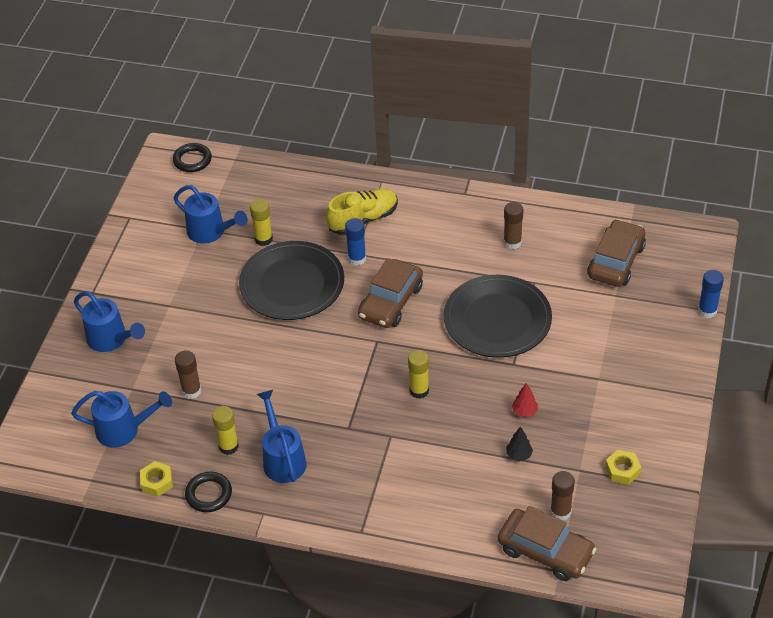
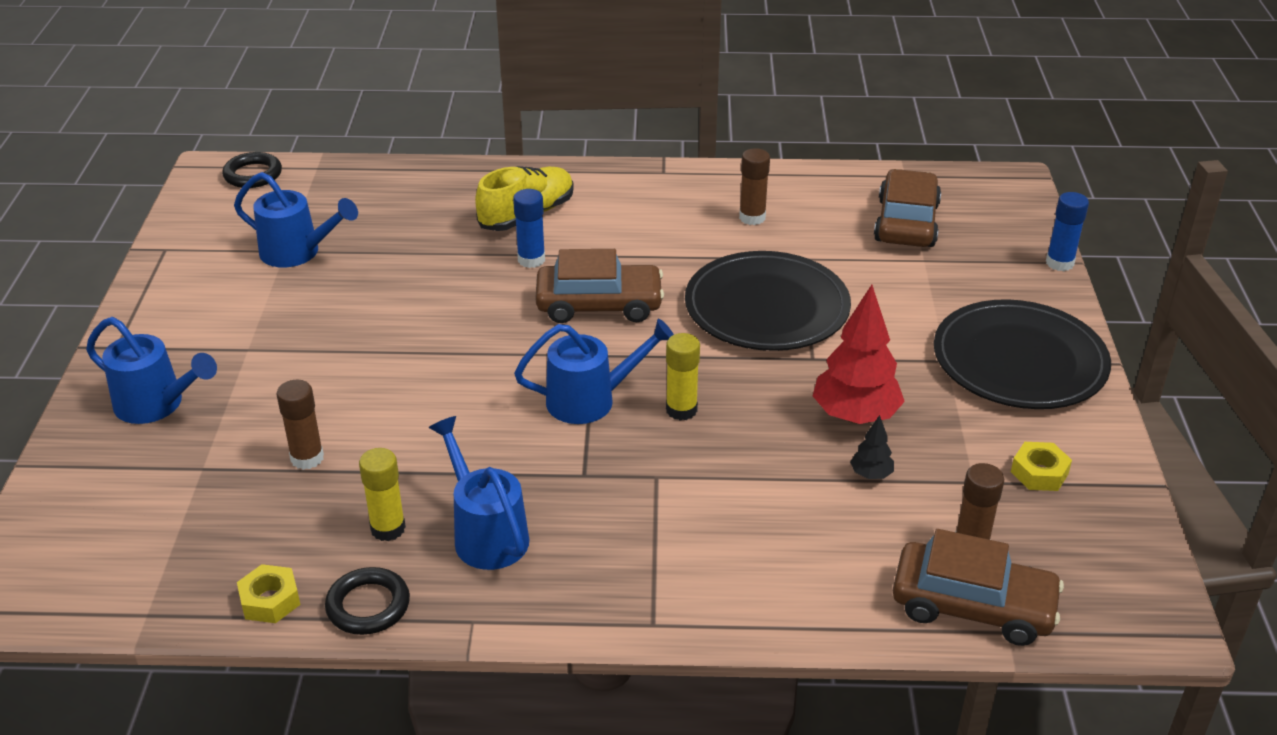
camera: 15 degrees left, 10 degrees down
(124, 430) = (198, 529): blue watering can -> blue watering can (591, 400)
(263, 239) = (382, 252): yellow glue stick -> none
(292, 284) = (440, 300): black plate -> black plate (1019, 361)
(391, 302) = (599, 305): brown car -> brown car turned 105 degrees counterclockwise
(524, 412) = (855, 416): red tree -> red tree, size x2.15

